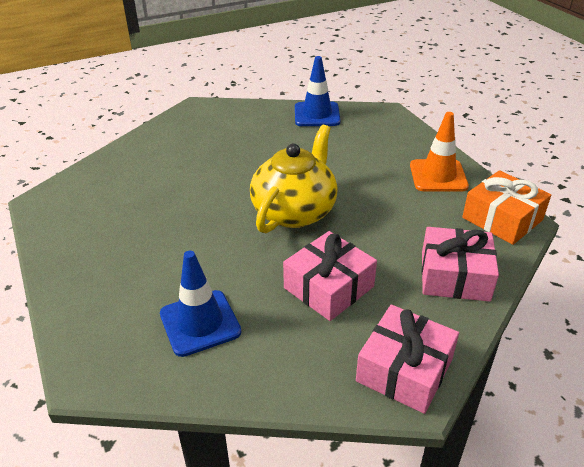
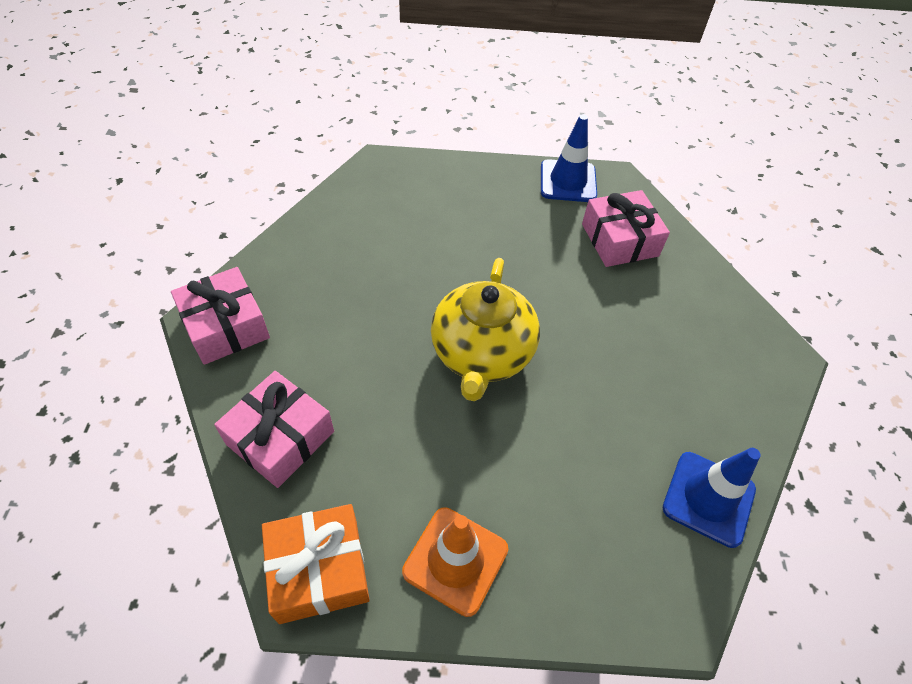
camera: 115 degrees right, 15 degrees up
(200, 323) = (380, 228): blue traffic cone -> blue traffic cone (568, 181)
(294, 211) = (482, 354): yellow teapot -> yellow teapot turned 45 degrees clockwise
(329, 287) = (351, 325): pink gift -> pink gift (619, 240)

